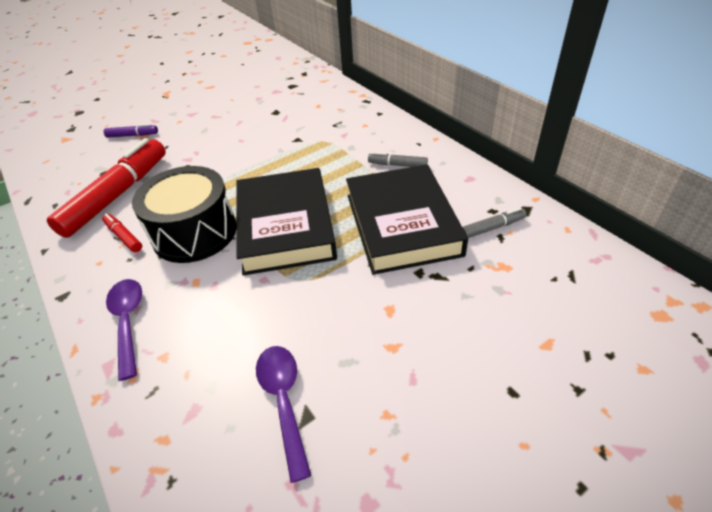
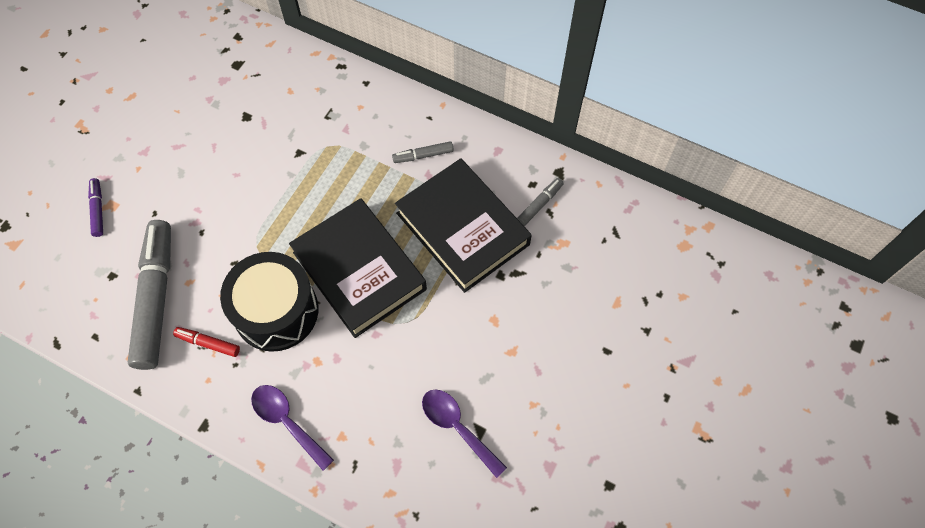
camera: 30 degrees left, 20 degrees up
(117, 195) = (156, 298): red marker -> grey marker
(132, 135) = (98, 210): purple marker -> purple marker turned 75 degrees counterclockwise

